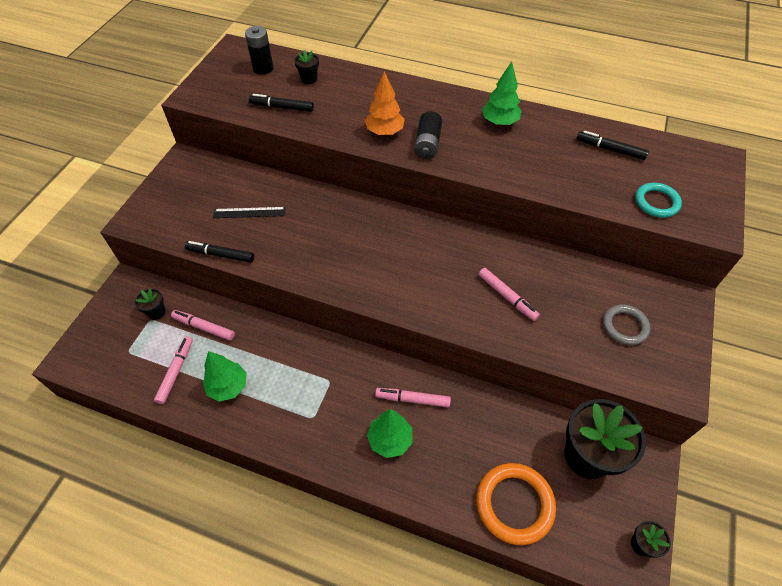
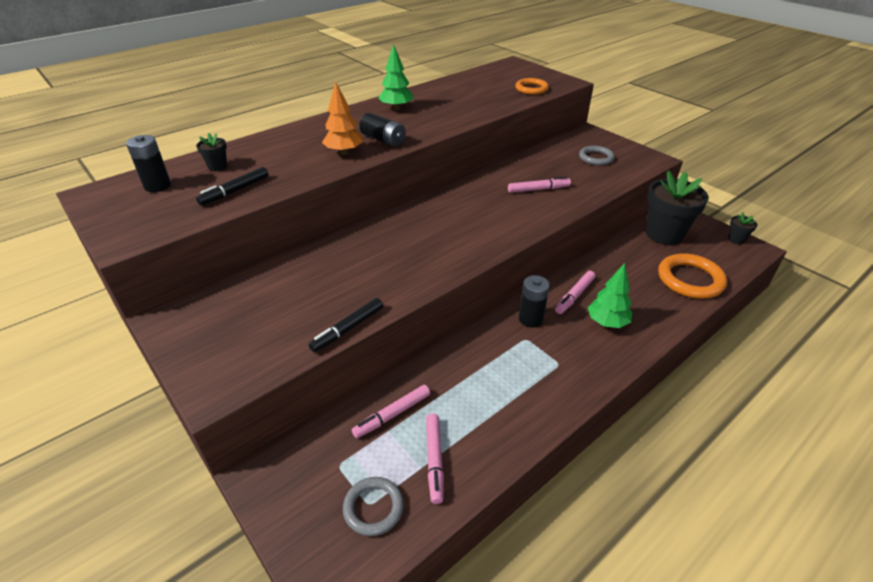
camera: 60 degrees left, 15 degrees down
(126, 355) = (373, 508): none -> grey ring
(156, 312) = (333, 455): black flower pot -> none
(176, 371) = (434, 460): pink marker -> pink marker turned 135 degrees counterclockwise
(228, 387) = (485, 417): green tree -> none
(249, 212) = (310, 291): black ruler -> none
(357, 375) = (530, 319): none -> black battery
(610, 149) = (470, 85): black marker -> none
(656, 202) = (531, 89): turquoise ring -> orange ring

